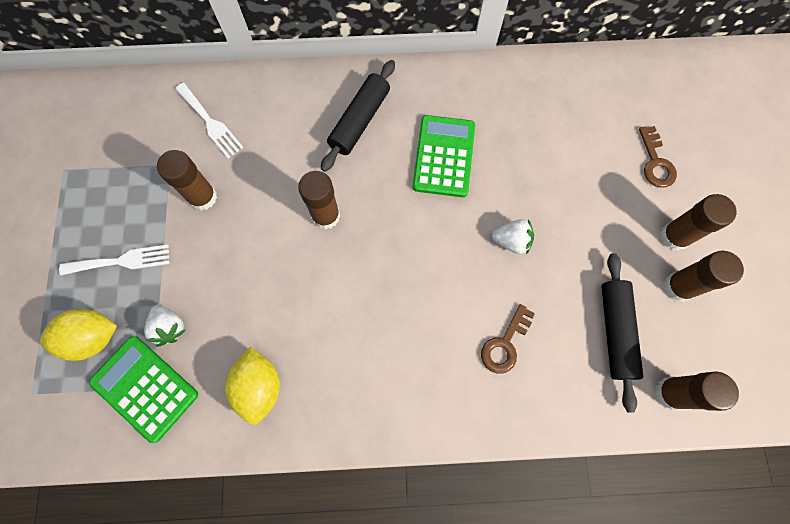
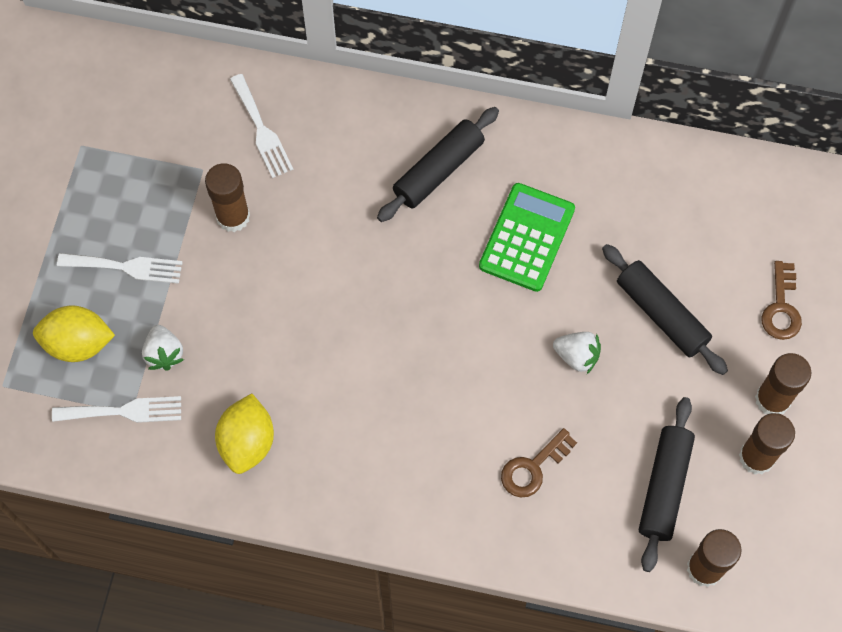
camera: 15 degrees right, 5 degrees down
(145, 388) = (124, 411): green calculator -> white fork
(326, 215) = (369, 273): brown glue stick -> none
(567, 190) = (661, 314): none -> black rolling pin

